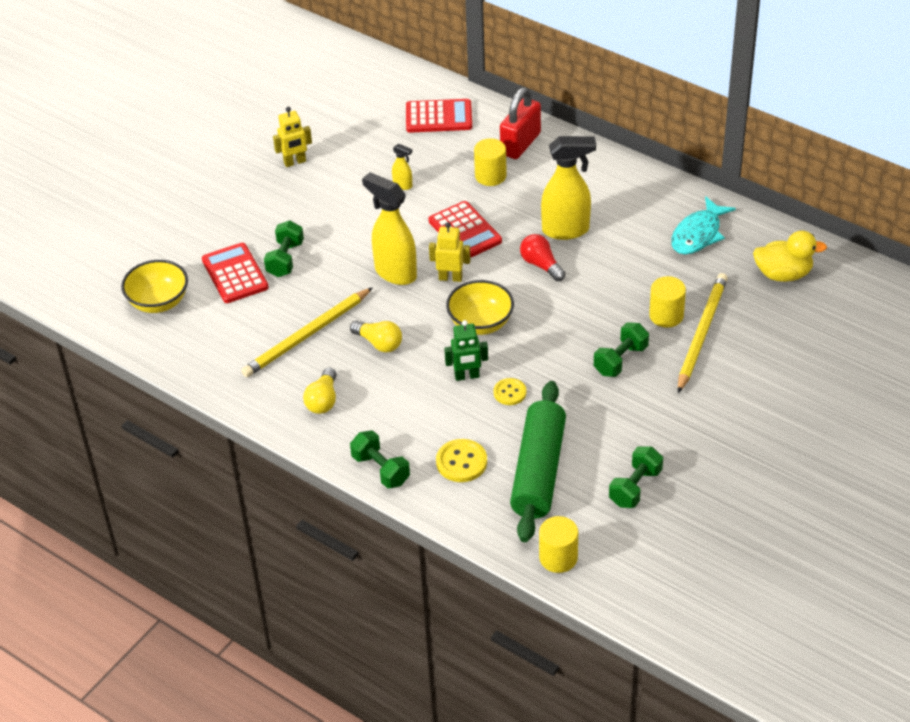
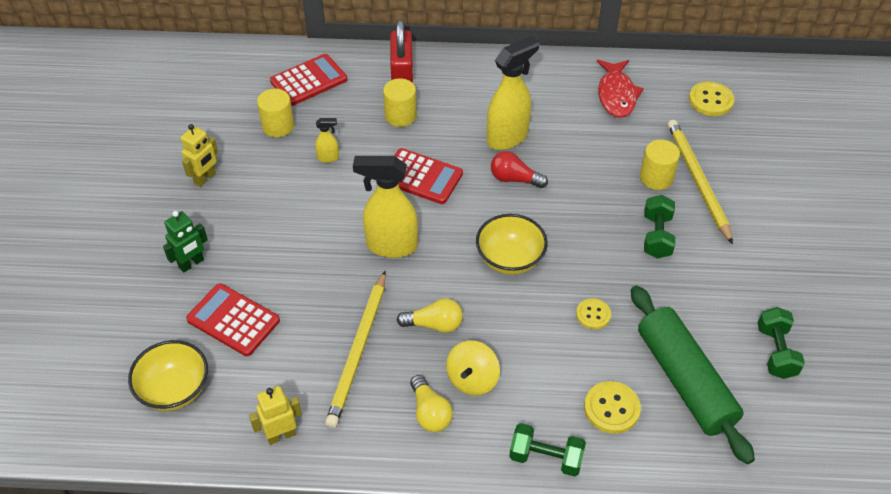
camera: 35 degrees left, 5 degrees up
(285, 259) = (273, 281): green dumbbell -> none
(374, 393) = (472, 379): none -> yellow spinning top
(450, 278) = (446, 227): yellow robot -> yellow robot (281, 435)
(467, 376) = (542, 317): green robot -> green robot (191, 264)
(558, 558) = (778, 460): yellow cylinder -> yellow cylinder (278, 126)
(698, 234) = (616, 95): turquoise fish -> red fish
(783, 274) = (710, 100): yellow duck -> yellow button

